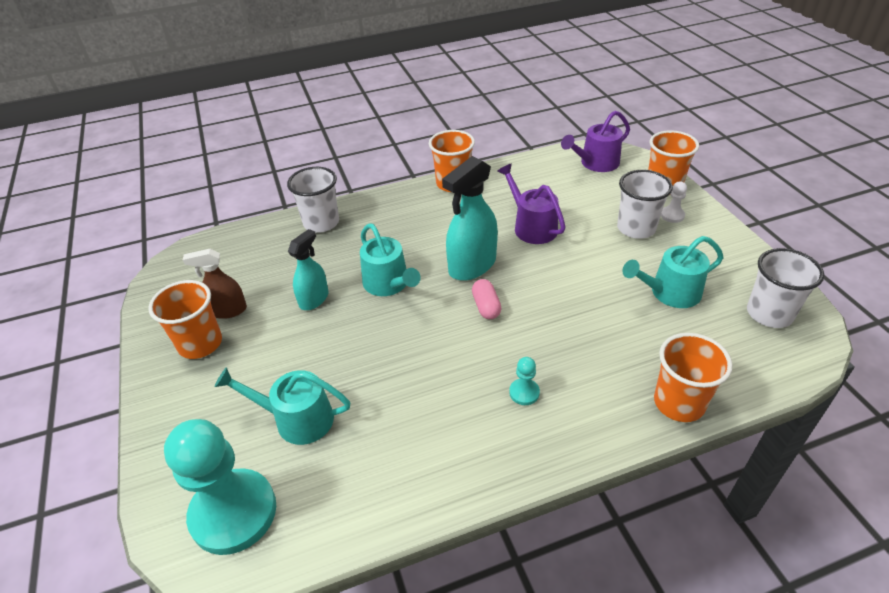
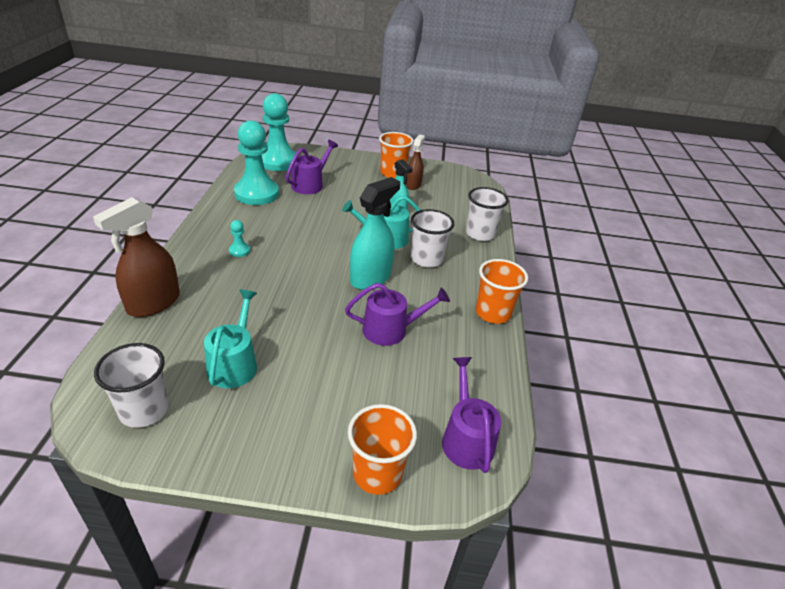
camera: 110 degrees right, 5 degrees down
(297, 419) = (310, 184): turquoise watering can -> purple watering can
(371, 468) = (256, 193): none -> turquoise pawn
(472, 265) = (370, 278): turquoise spray bottle -> turquoise spray bottle turned 60 degrees clockwise
(486, 306) = (323, 267): pink capsule -> none
(636, 228) = (329, 397): white cup -> white cup (426, 259)
(672, 215) = (322, 441): white pawn -> none
(679, 403) = (153, 303): orange cup -> brown spray bottle

